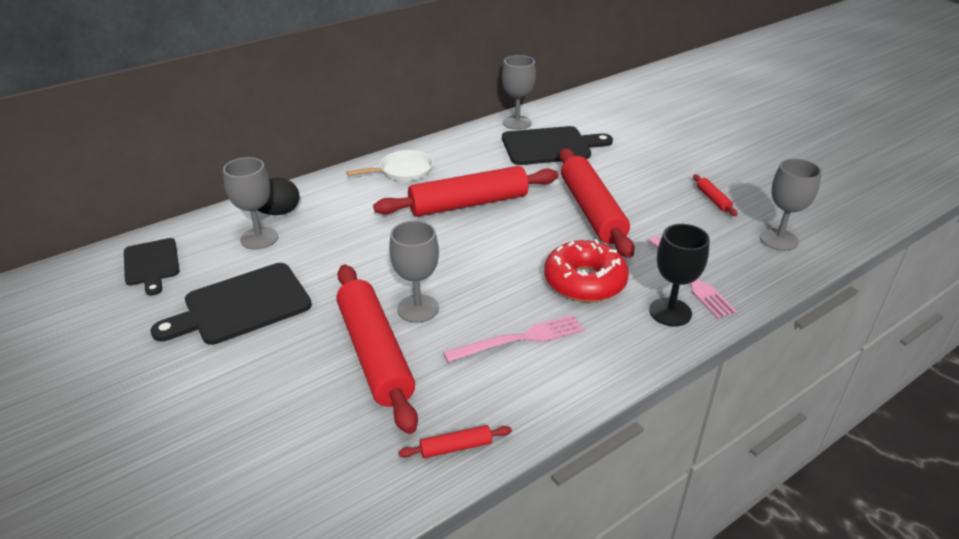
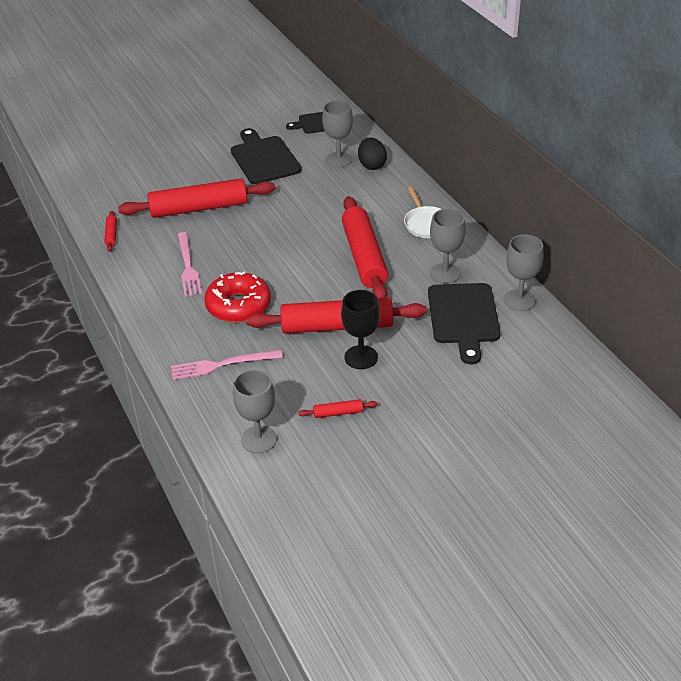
camera: 100 degrees right, 5 degrees up
(418, 308) = (235, 226): grey goblet -> grey goblet (445, 273)
(670, 312) = (187, 343): black goblet -> black goblet (361, 357)

